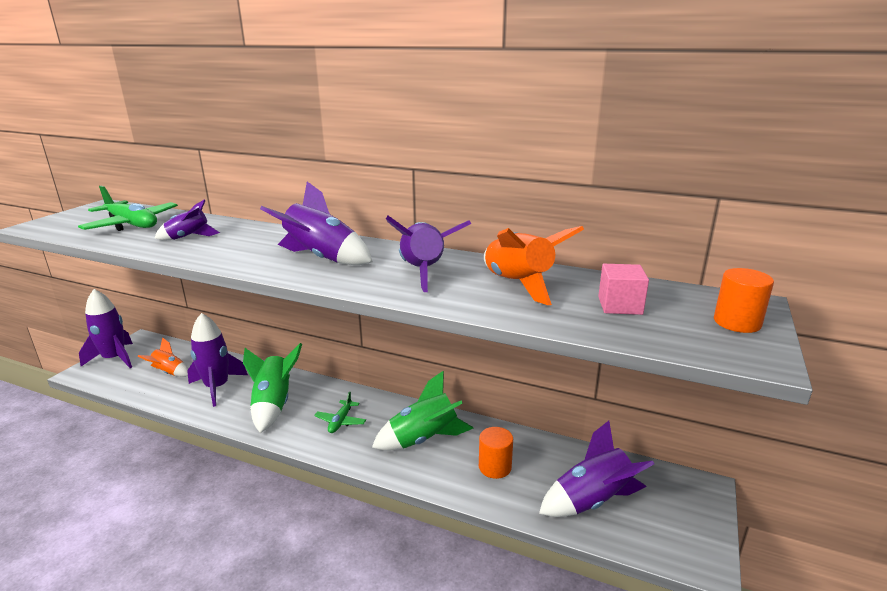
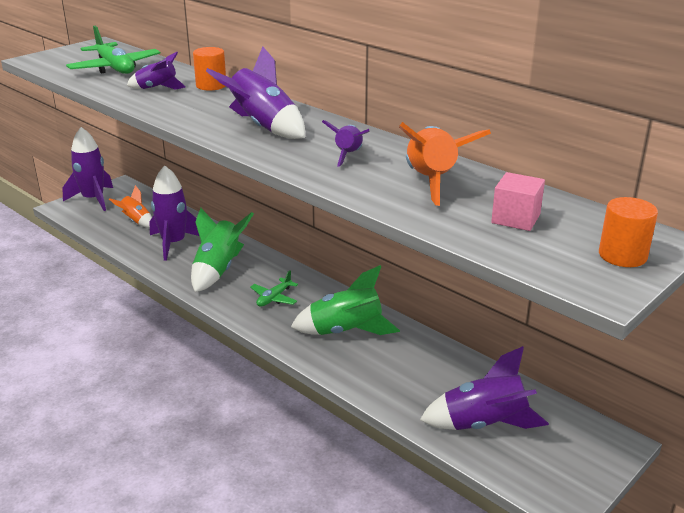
camera: 20 degrees right, 5 degrees up
(423, 273) = (348, 155): purple rocket -> purple rocket, size x0.59
(495, 467) = (403, 372): orange cylinder -> orange cylinder (211, 85)

